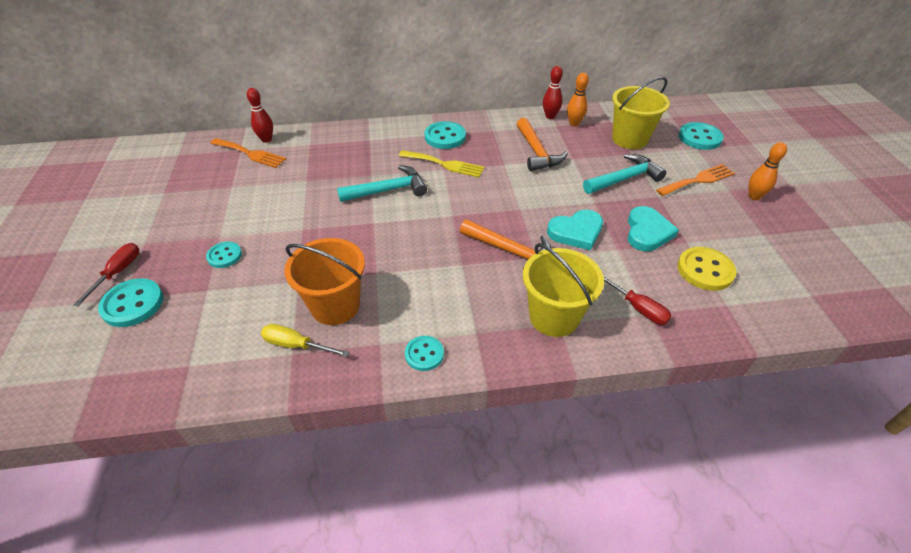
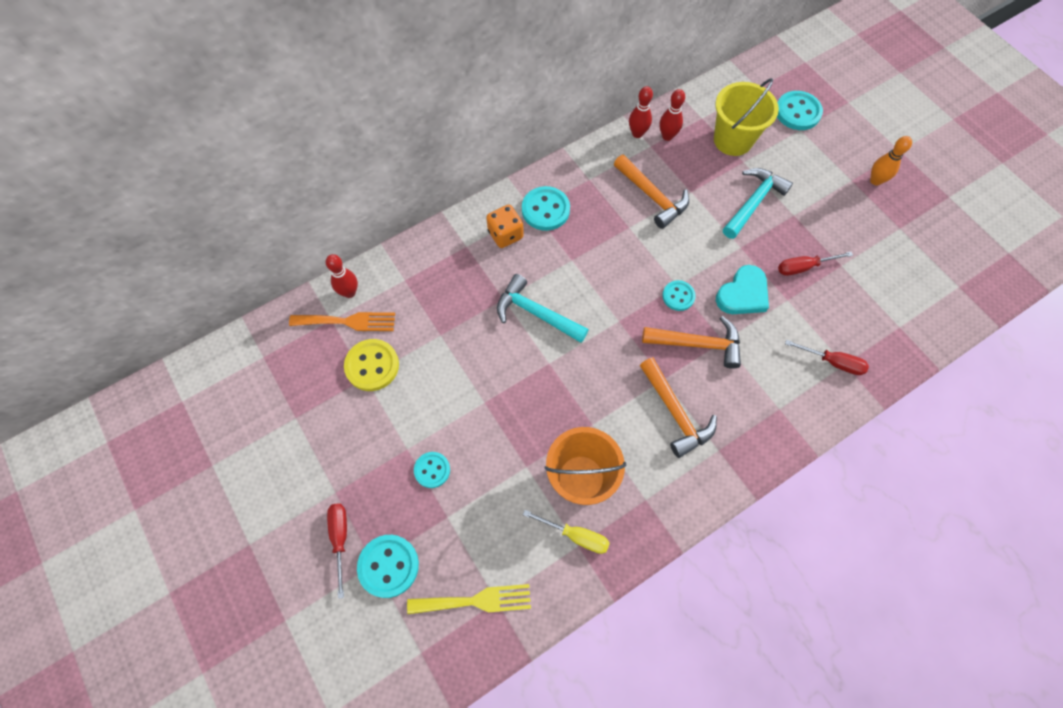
camera: 25 degrees left, 20 degrees up
(296, 345) = (575, 535): yellow screwdriver -> yellow screwdriver turned 150 degrees counterclockwise
(388, 190) = (535, 313): turquoise hammer -> turquoise hammer turned 105 degrees counterclockwise
(403, 141) = (505, 234): none -> orange dice
(424, 354) = (689, 492): turquoise button -> turquoise button (678, 296)
(445, 164) = (570, 252): yellow fork -> yellow fork (476, 601)
(455, 291) = (675, 413): none -> orange hammer
(554, 317) = (772, 403): yellow bucket -> none
(574, 123) = (667, 136): orange bowling pin -> red bowling pin
(647, 232) = (803, 267): turquoise heart -> red screwdriver
(698, 180) = (820, 177): orange fork -> none
(705, 270) = (869, 294): yellow button -> yellow button (372, 366)

